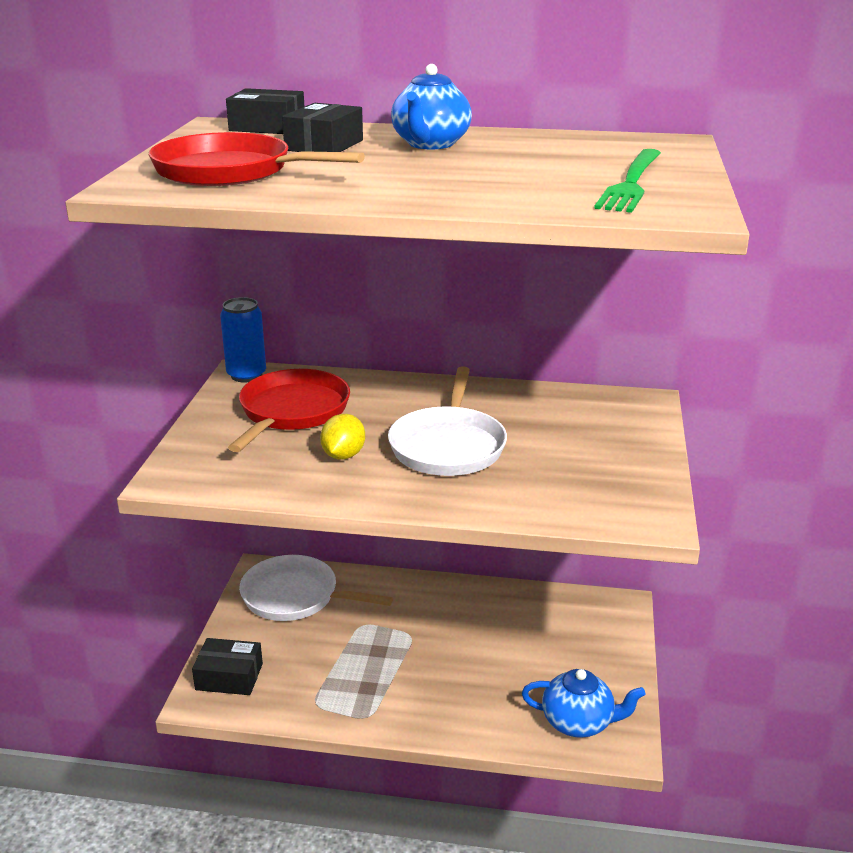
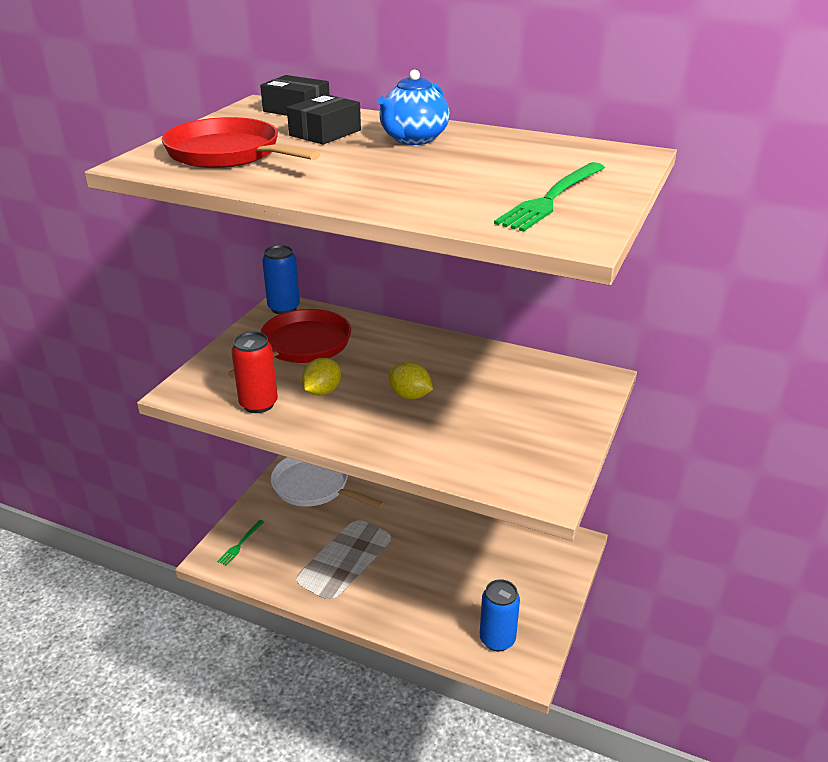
camera: 15 degrees right, 5 degrees up
(229, 677) = (240, 544): black box -> green fork
(274, 479) = (258, 404): none -> red can
(448, 446) = (410, 395): white pan -> yellow lemon
(578, 723) = (497, 639): blue teapot -> blue can

